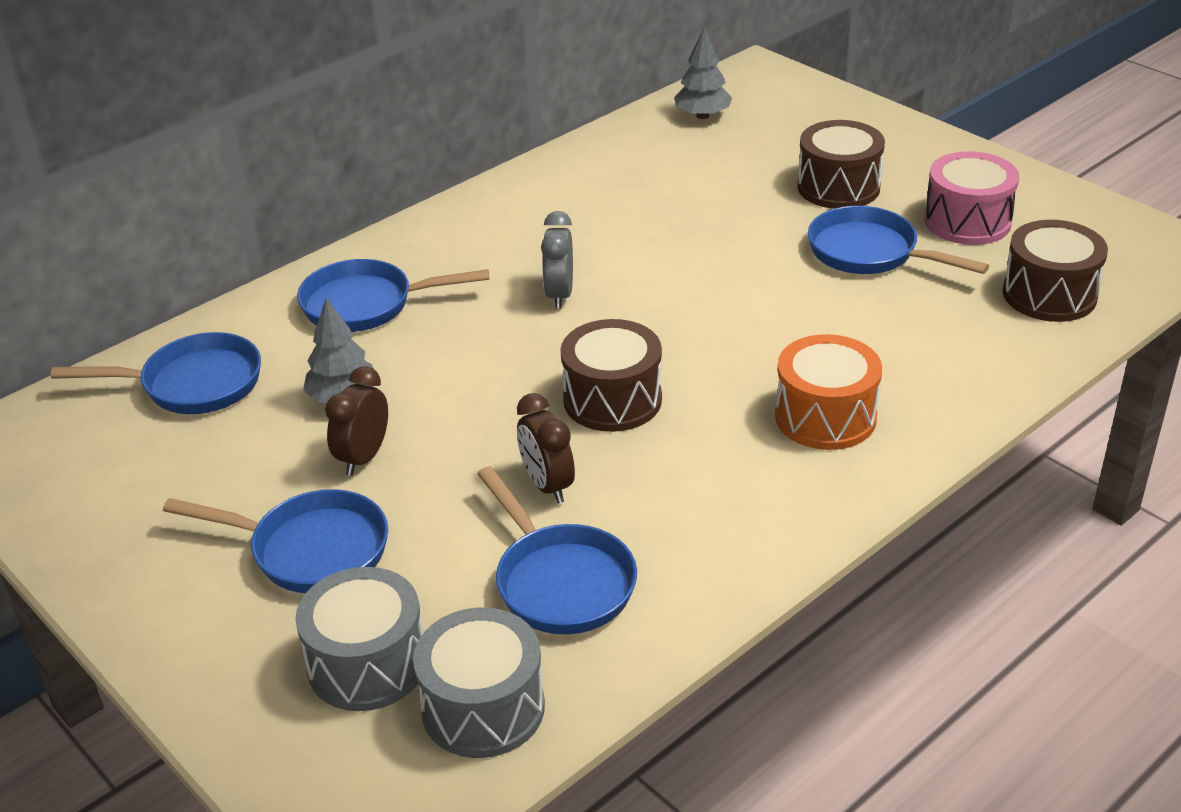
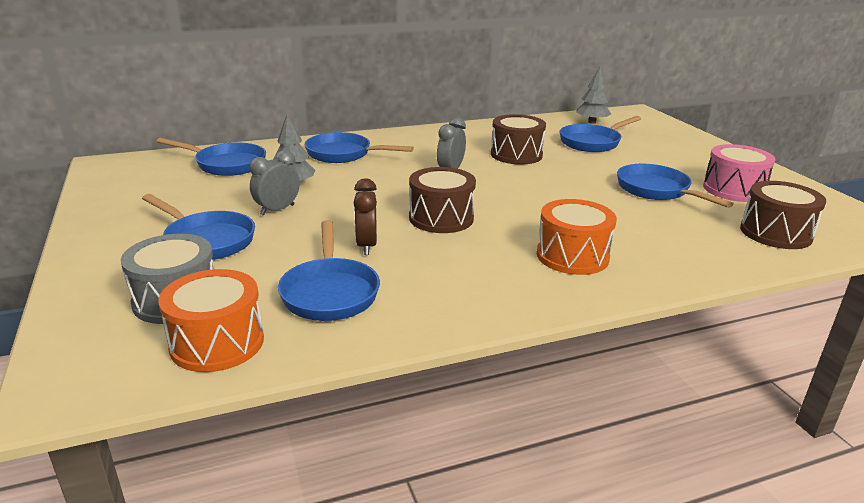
camera: 20 degrees right, 10 degrees down
(363, 458) = (277, 210): brown clock -> grey clock
(483, 708) = (217, 343): grey drum -> orange drum
(730, 167) = (592, 142): none -> blue pan
(838, 187) = (655, 161): brown drum -> brown drum (516, 155)

